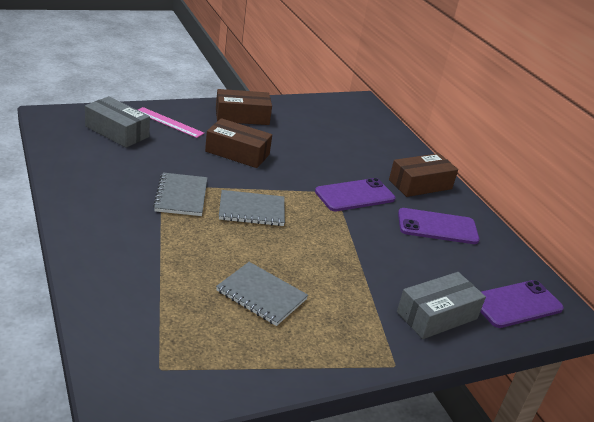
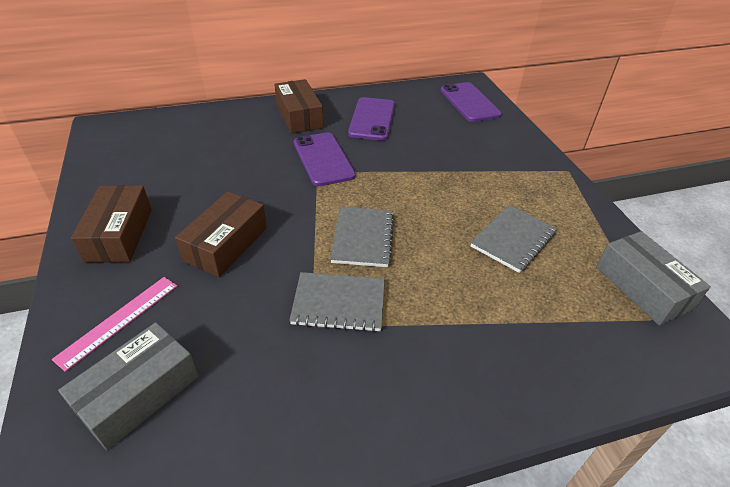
camera: 80 degrees left, 10 degrees up
(437, 315) = (498, 141): grey box -> grey box (642, 287)

